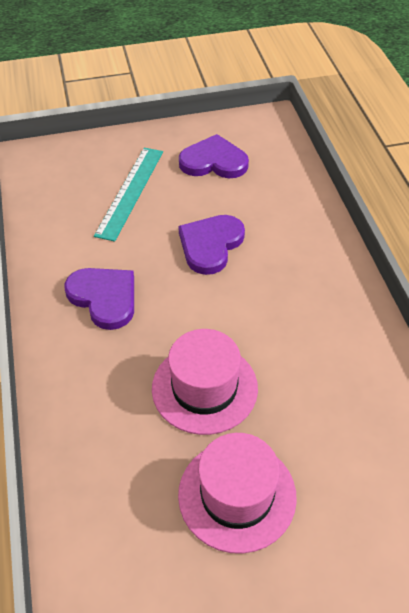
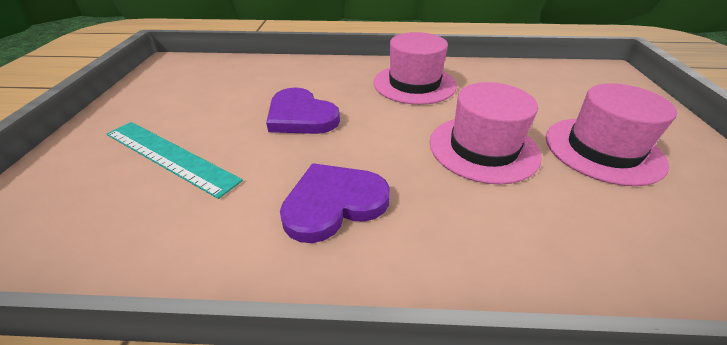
camera: 75 degrees left, 10 degrees down
(214, 161) = (187, 96): purple heart -> none
(314, 318) = (414, 84): none -> pink hat

